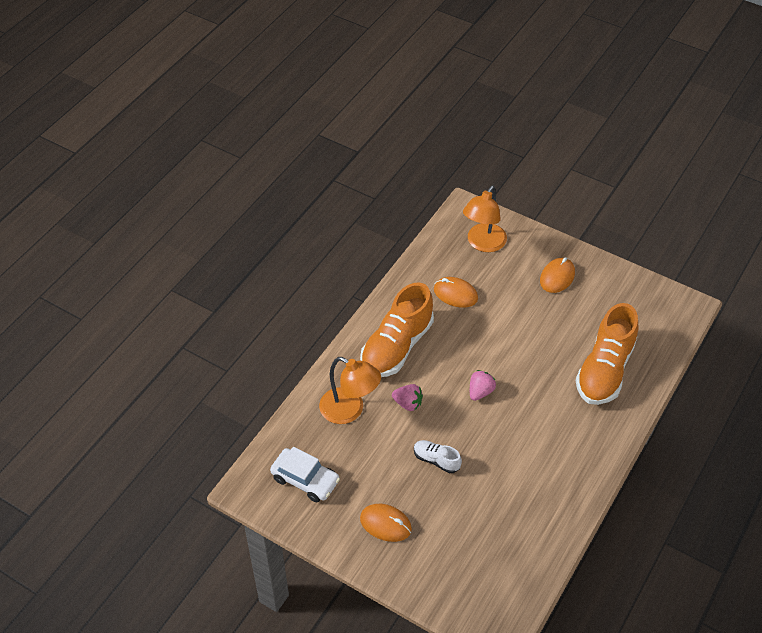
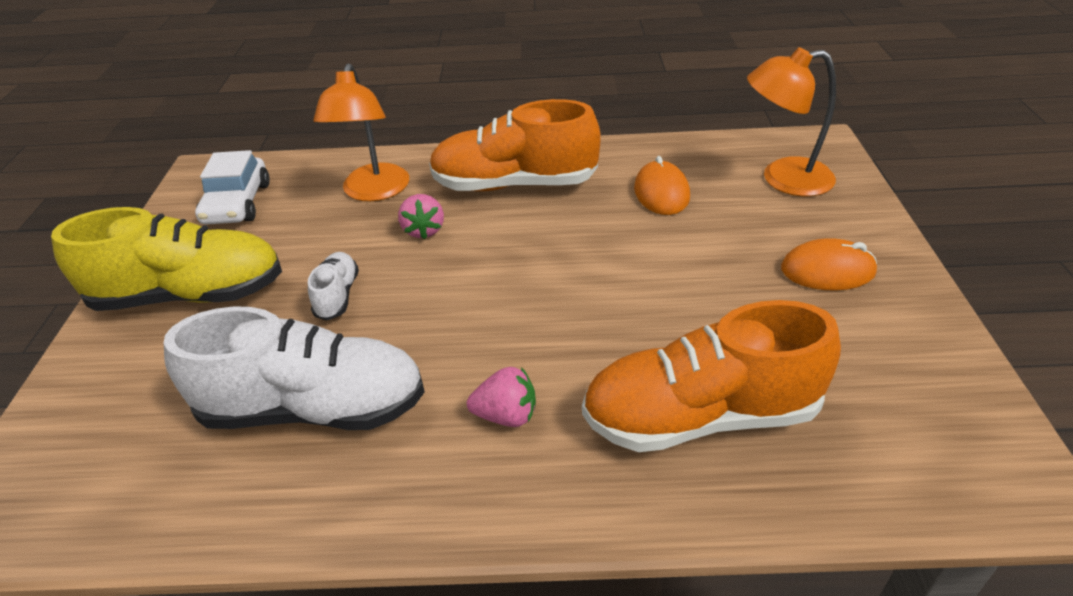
camera: 60 degrees right, 10 degrees down
(385, 524) = (190, 295): orange mouse -> yellow shoe
(480, 392) = (505, 286): pink strawberry -> pink strawberry (506, 415)
(512, 495) = (314, 408): none -> white shoe

